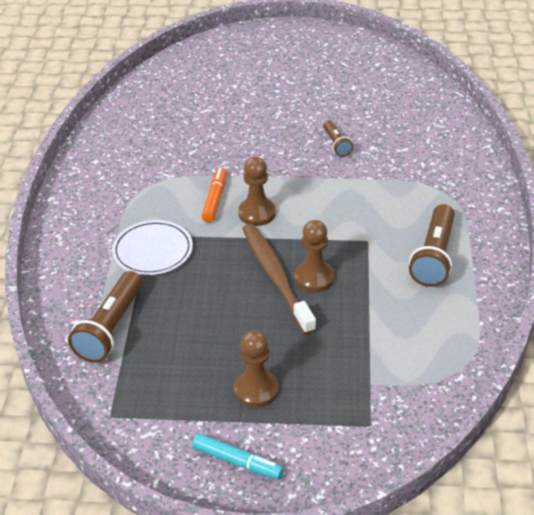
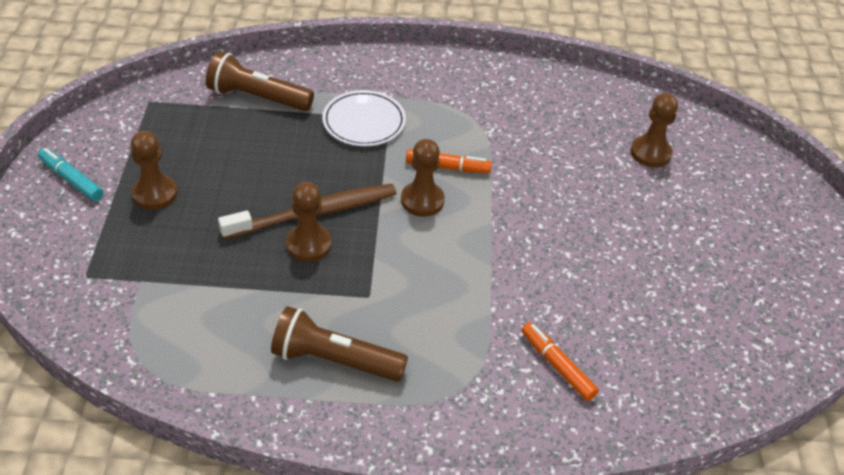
camera: 85 degrees right, 5 degrees up
(197, 95) = (650, 153): none -> brown pawn
(237, 462) = (71, 179): turquoise marker -> turquoise marker turned 105 degrees clockwise
(336, 144) = (561, 279): brown flashlight -> none
(416, 150) = (557, 365): none -> orange marker

